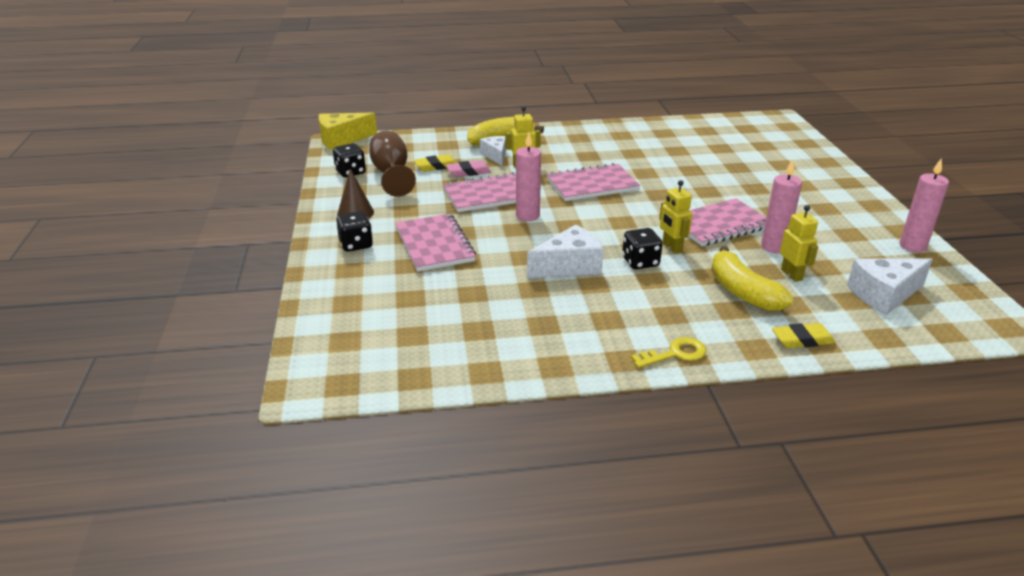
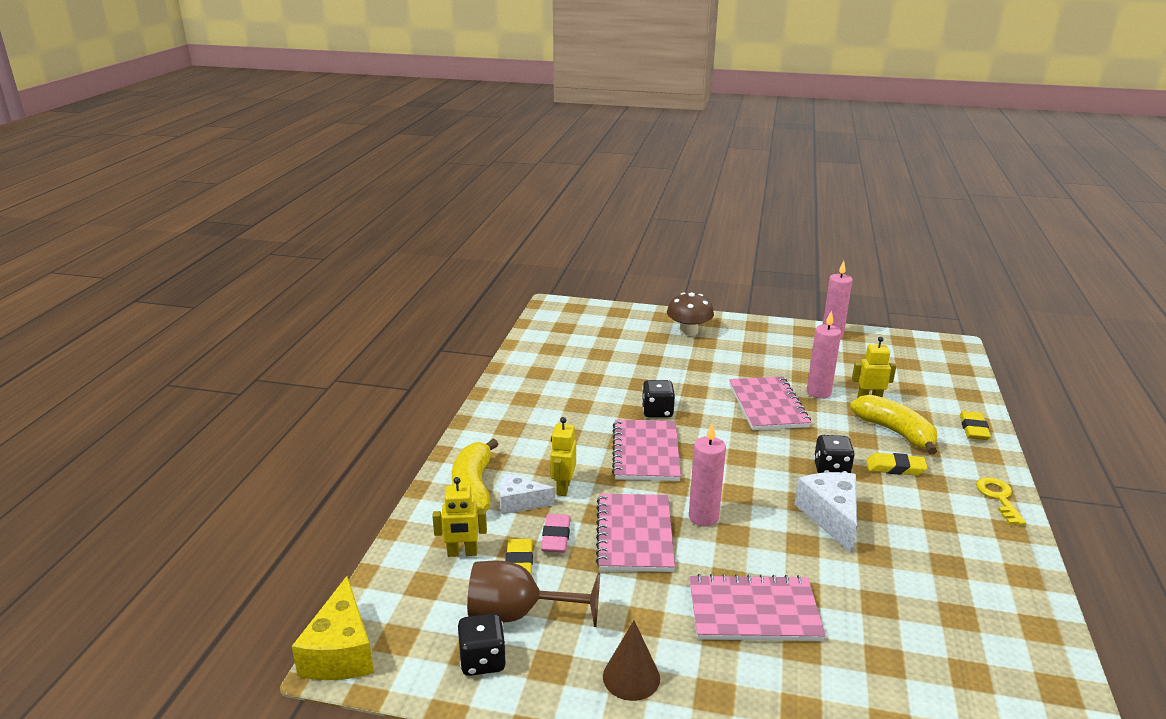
camera: 70 degrees left, 5 degrees down
(356, 244) = (731, 692): black dice -> black dice (657, 412)
(671, 247) = (806, 444): yellow robot -> yellow robot (462, 553)
(675, 294) = (895, 468): none -> yellow eraser
(742, 292) = (895, 432): yellow banana -> yellow banana turned 120 degrees counterclockwise
(813, 176) = (689, 331): none -> brown mushroom
(883, 295) = (906, 373): white cheese -> none

